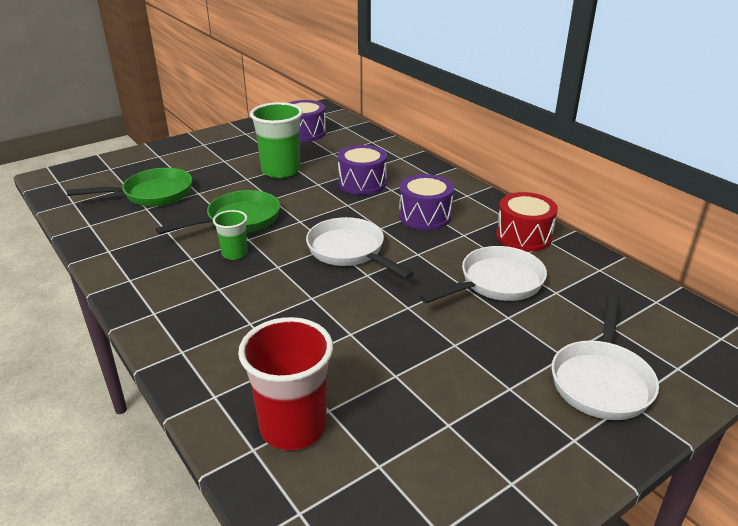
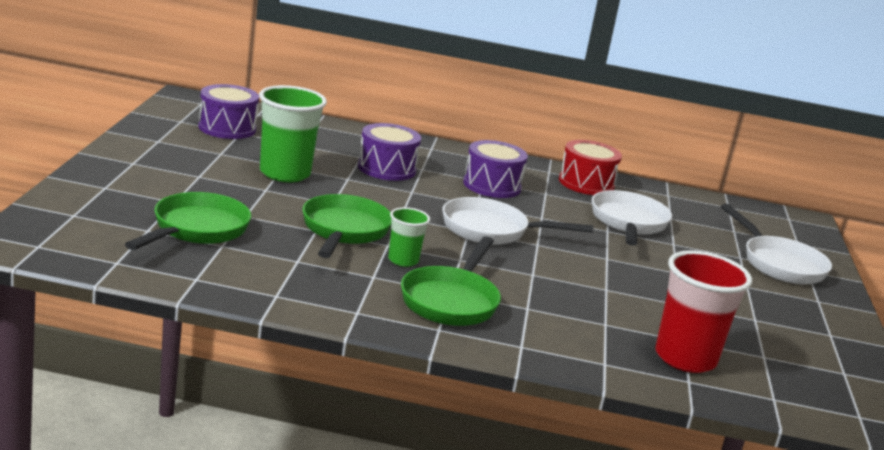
camera: 50 degrees left, 10 degrees down
(205, 295) = (451, 301): none -> green pan

